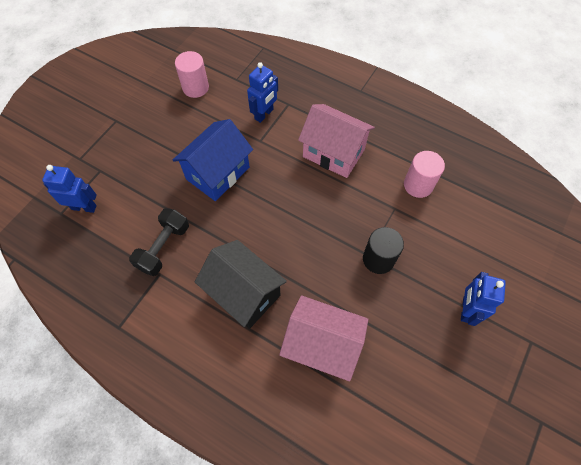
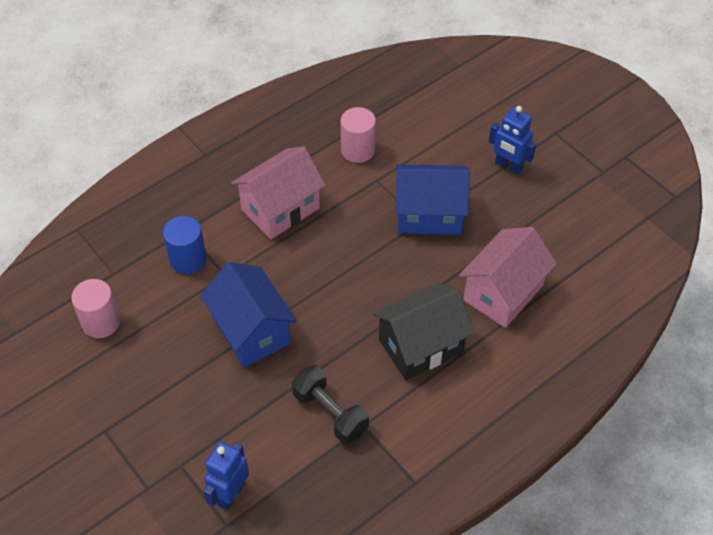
camera: 70 degrees left, 10 degrees down
(264, 114) = (188, 259): blue robot -> blue cylinder
(378, 259) = (429, 214): black cylinder -> blue house

